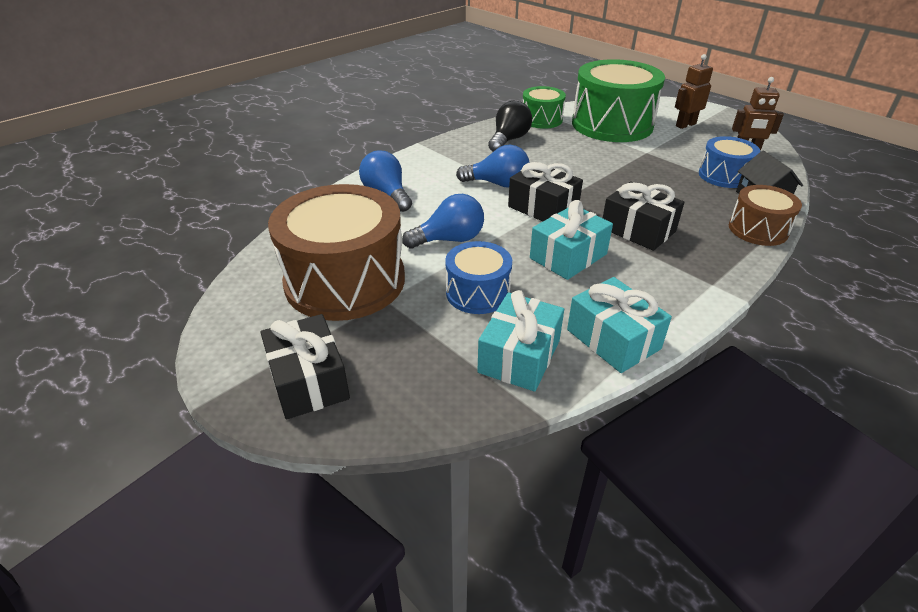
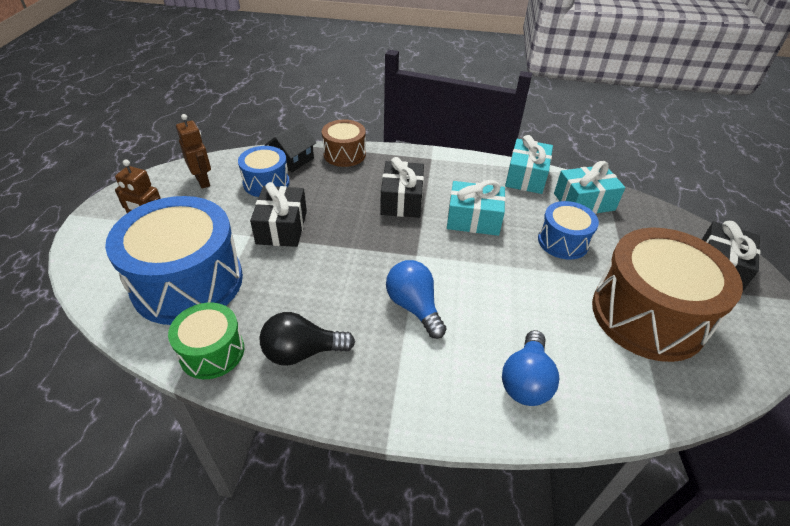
camera: 130 degrees left, 5 degrees up
(449, 239) = (531, 288): blue light bulb -> none
(543, 208) = (424, 258): black gift -> black gift (282, 227)
(612, 124) = (188, 282): green drum -> blue drum

